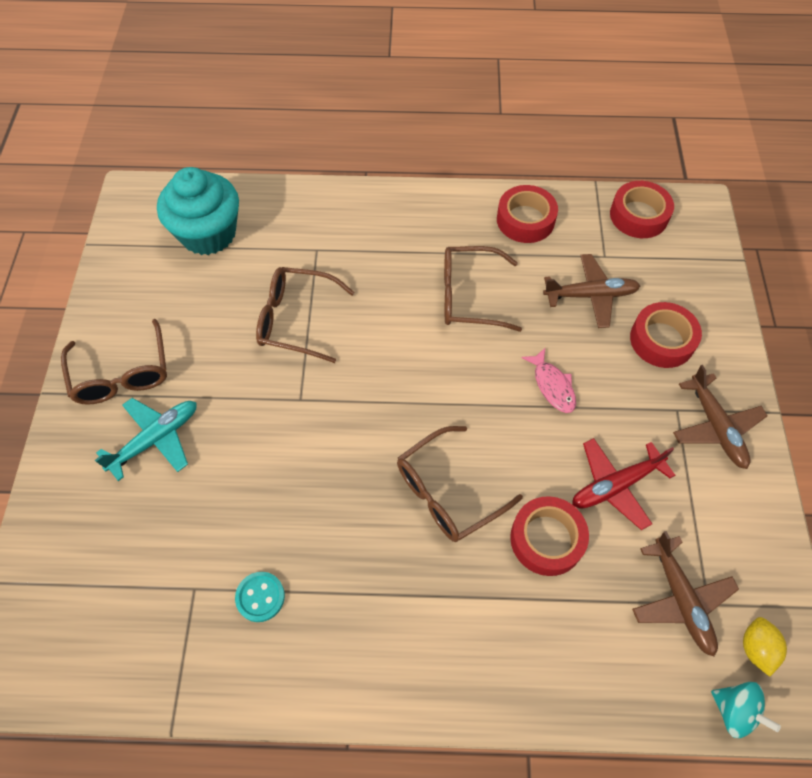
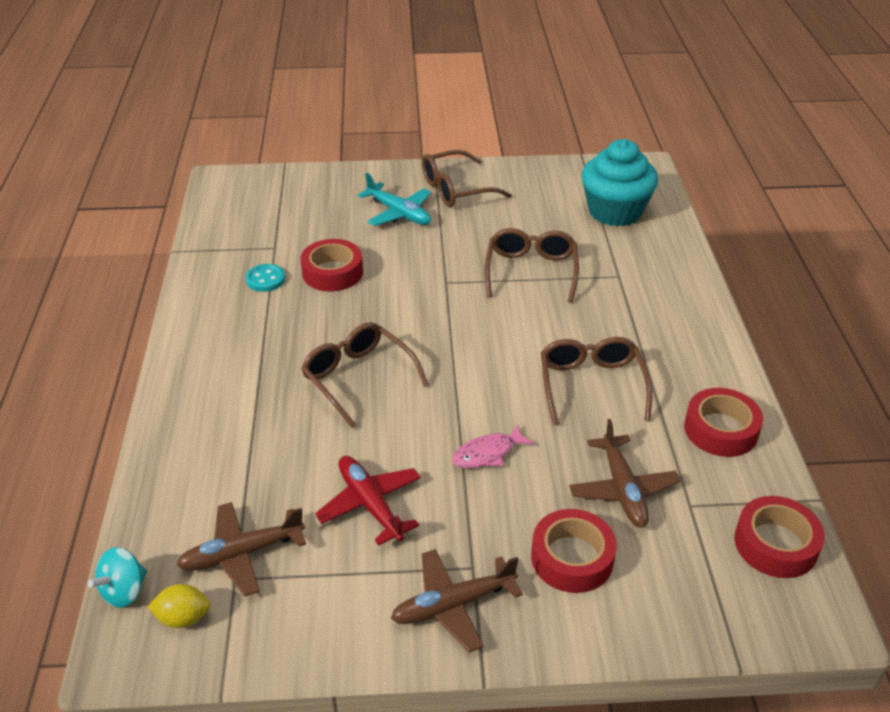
camera: 85 degrees right, 20 degrees down
(547, 539) = (310, 448): red tape -> red tape (332, 272)

